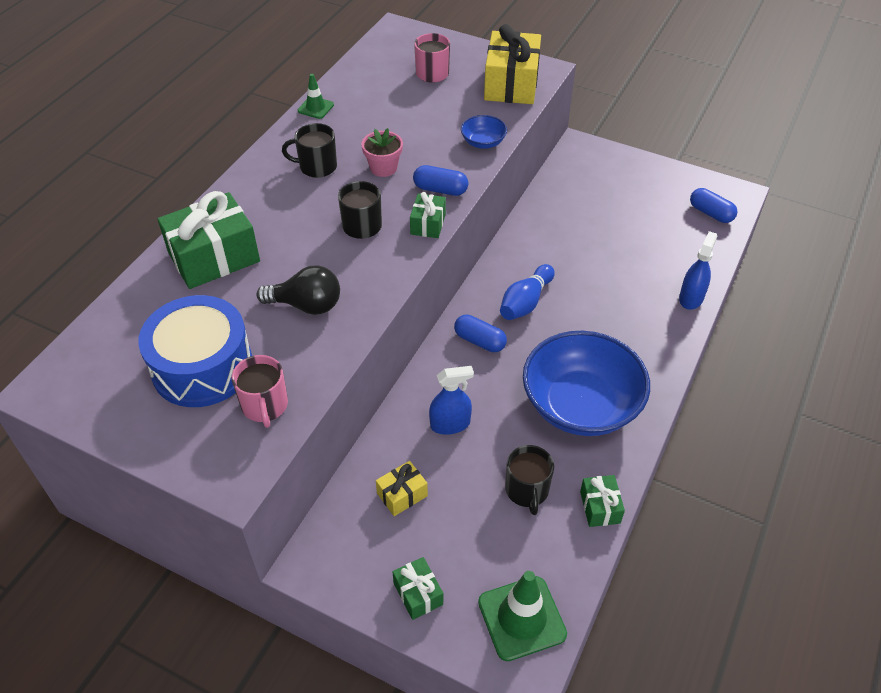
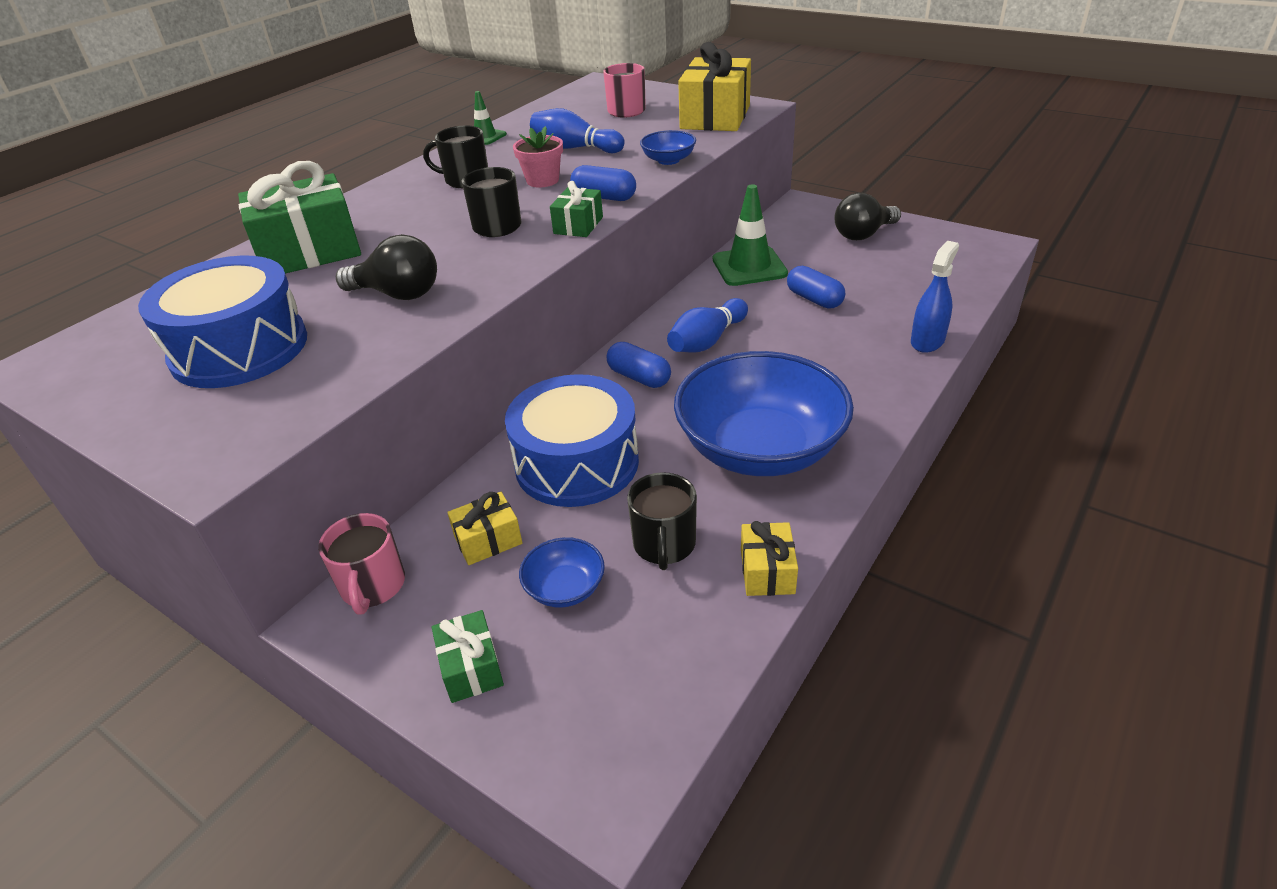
camera: 10 degrees right, 10 degrees down
(265, 406) = (296, 389): pink mug -> pink mug (373, 586)
(399, 125) = (575, 148): none -> blue bowling pin
(450, 424) = (577, 463): blue spray bottle -> blue drum
(466, 529) = (565, 588): none -> blue bowl
(522, 618) = (618, 714): green traffic cone -> green traffic cone (749, 267)
(600, 507) = (767, 571): green gift -> yellow gift
(633, 183) = (863, 234): none -> black light bulb
(711, 213) = (960, 261): blue capsule -> blue capsule (814, 299)

